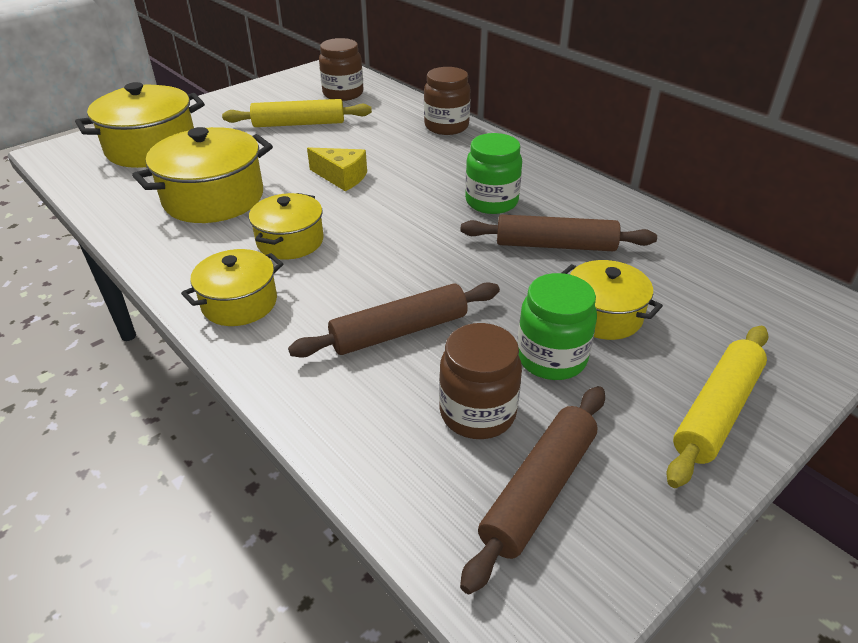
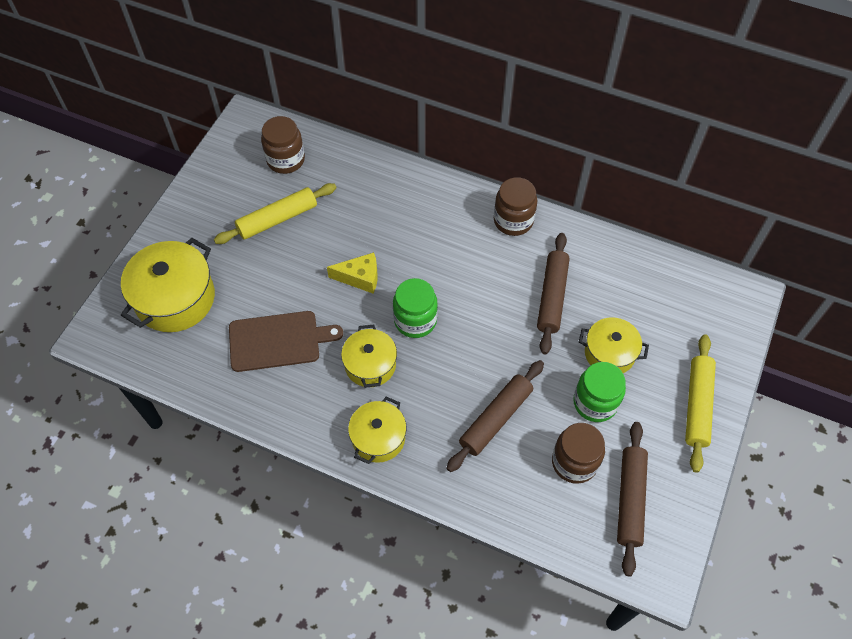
camera: 25 degrees left, 20 degrees up
(214, 198) = (278, 341): yellow pot -> brown cutting board
(446, 126) = (402, 179): brown jar -> brown jar (513, 221)
(491, 202) = (487, 265): green jar -> green jar (415, 320)
(555, 245) = (552, 297): brown rolling pin -> brown rolling pin turned 60 degrees counterclockwise

